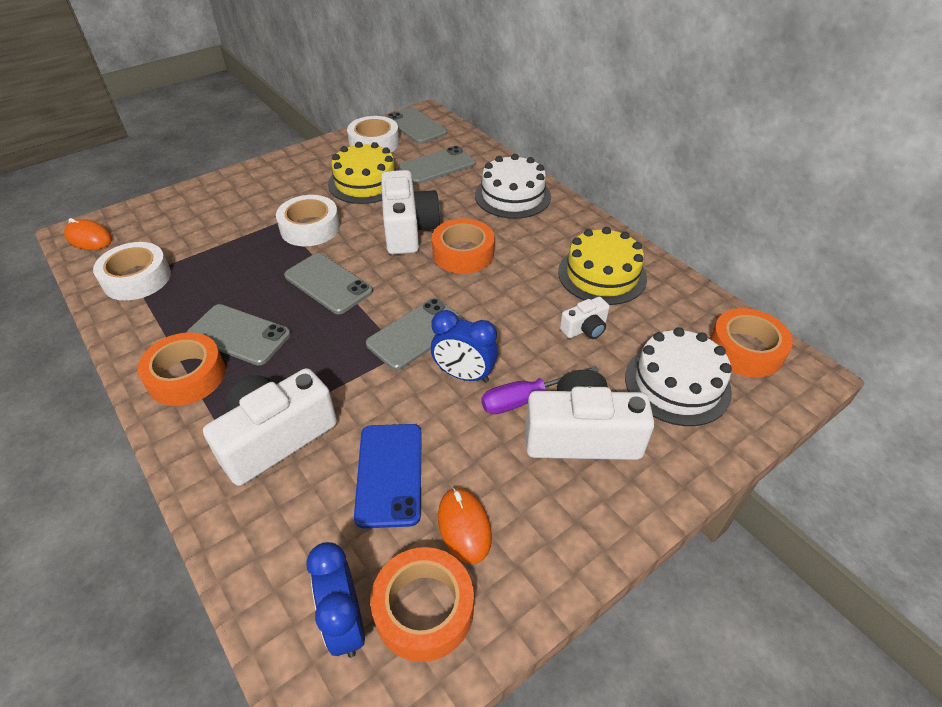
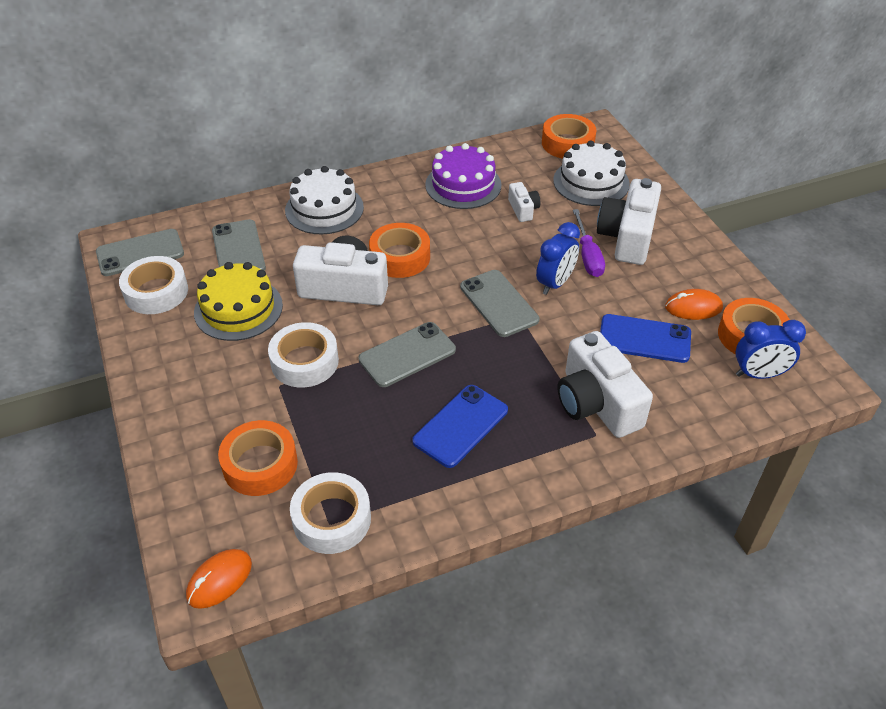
camera: 75 degrees left, 0 degrees up
(186, 376) = (507, 466): orange tape -> orange tape (260, 464)
(239, 335) = (461, 426): grey phone -> blue phone
(602, 275) = (463, 185): yellow cake -> purple cake

